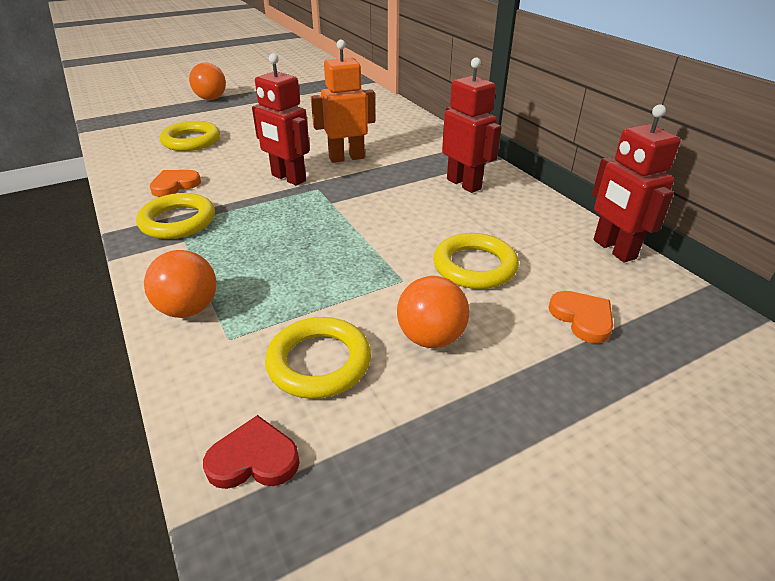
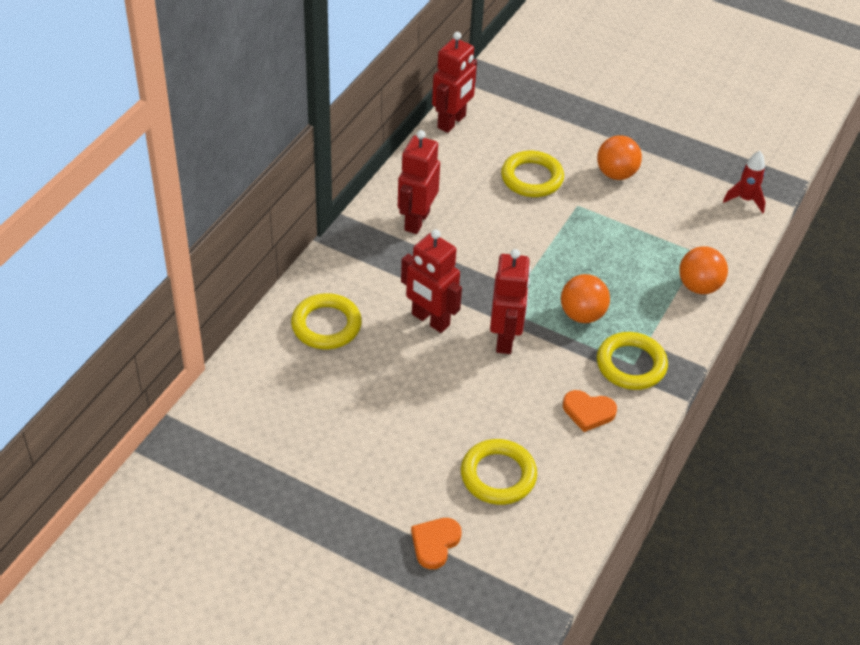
camera: 125 degrees left, 10 degrees up
(211, 99) = (366, 560): orange ball -> orange ball (582, 315)
(254, 459) = (745, 200): red heart -> red rocket
(319, 362) = (676, 207): yellow ring -> yellow ring (326, 325)
(346, 158) = (430, 320): orange robot -> red robot
(582, 318) = (542, 122): orange heart -> orange heart (435, 543)

